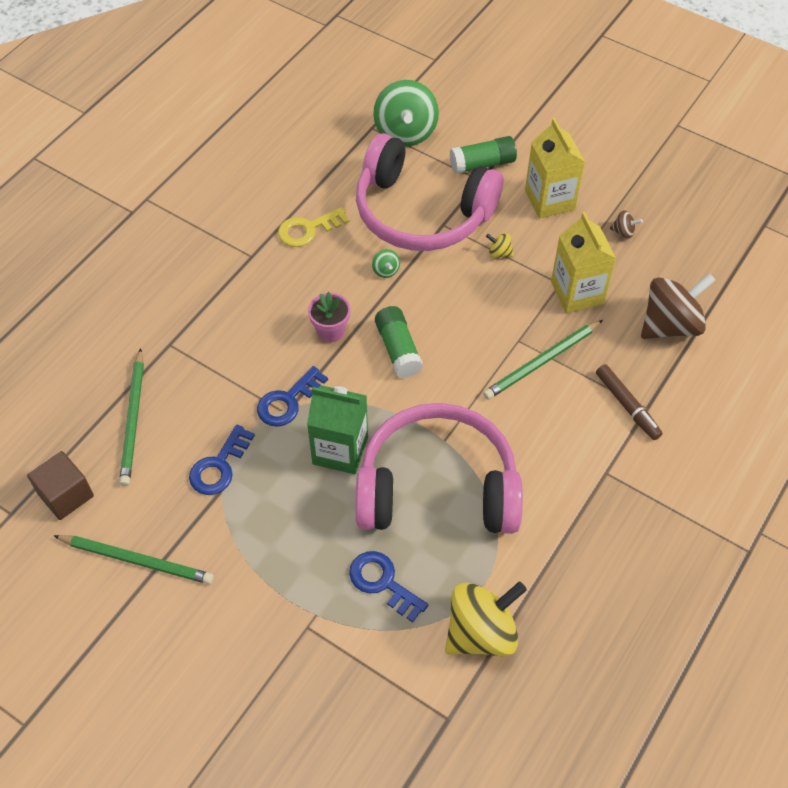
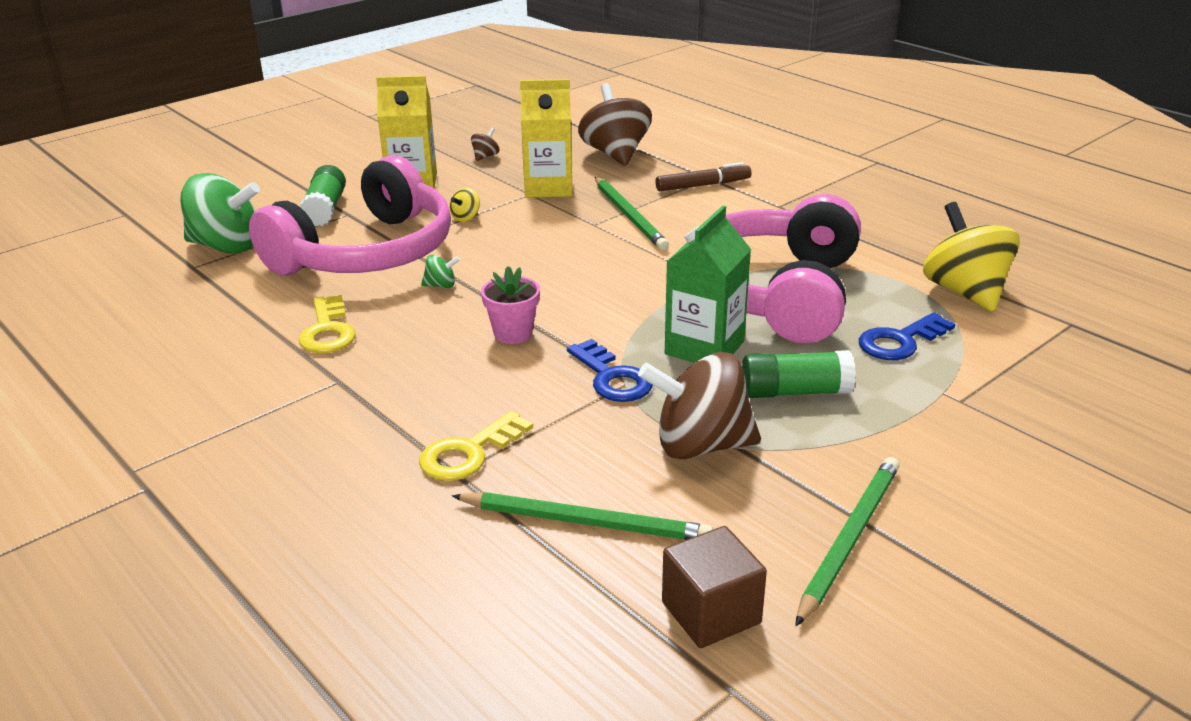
camera: 75 degrees left, 25 degrees down
(189, 345) = (469, 453): none -> yellow key
(219, 466) = (700, 445): blue key -> brown spinning top
(398, 349) = (568, 292): green glue stick -> green glue stick (795, 391)

